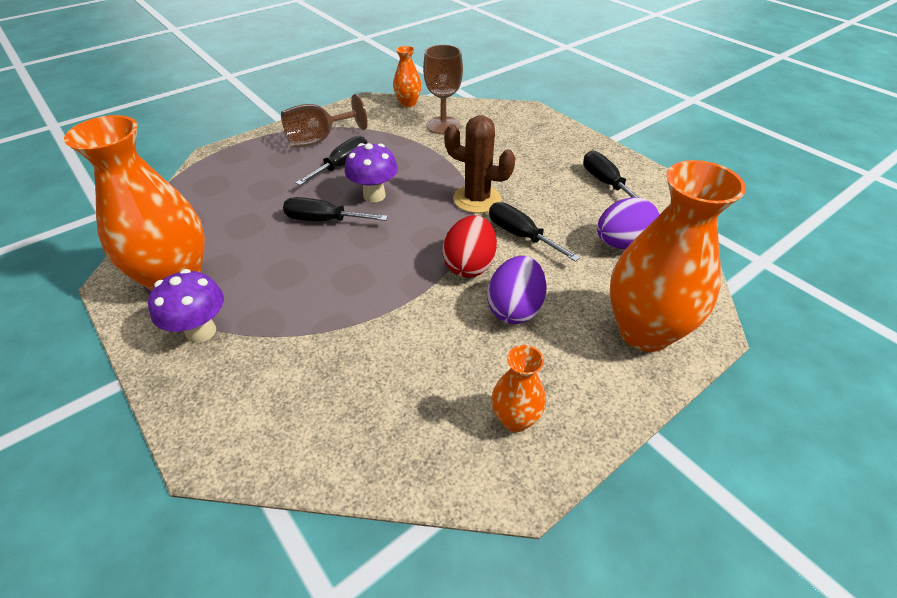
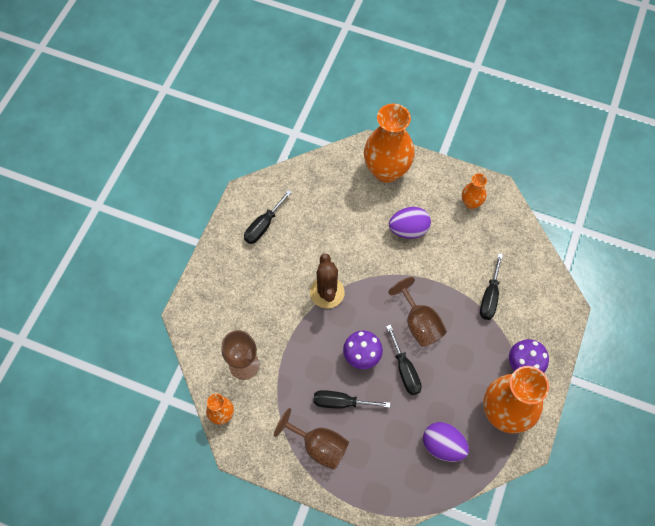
camera: 120 degrees left, 20 degrees up
(366, 257) = (419, 323): none -> brown goblet
(469, 265) = (391, 266): red egg -> none
(521, 235) = (348, 252): black screwdriver -> black screwdriver (489, 297)
(622, 243) = (323, 199): purple egg -> purple egg (443, 445)

